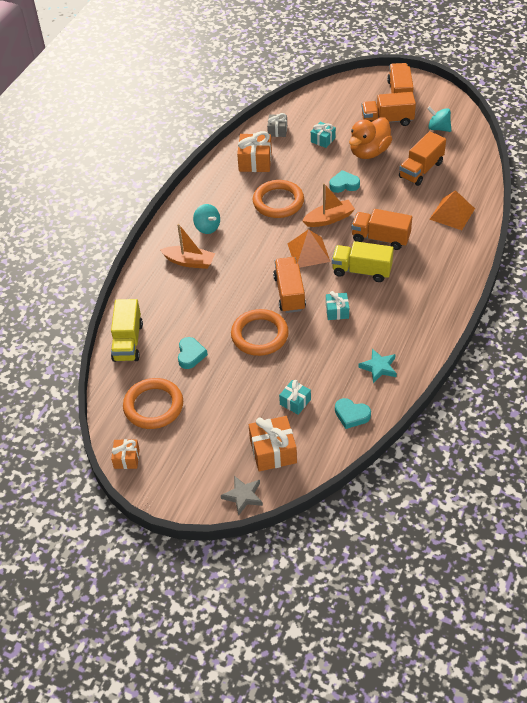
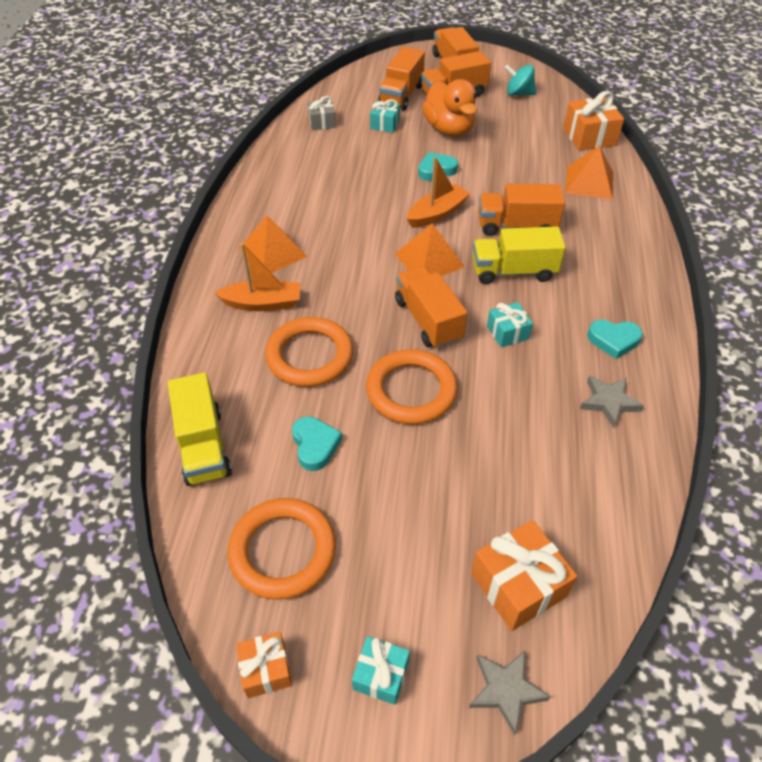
camera: 20 degrees left, 0 degrees up
(207, 227) = (272, 252): turquoise spinning top -> orange pyramid
(255, 161) = (307, 161): orange gift -> orange gift (589, 137)
(278, 202) = (359, 204): orange ring -> orange ring (309, 356)
(295, 402) = (513, 487): turquoise gift -> turquoise gift (381, 675)
(351, 415) = (609, 488): turquoise heart -> turquoise heart (613, 340)
(369, 152) = (449, 129): orange duck -> orange duck turned 45 degrees counterclockwise
(379, 367) = (609, 402): turquoise star -> grey star
(421, 170) = (523, 139): orange truck -> orange truck (401, 95)

